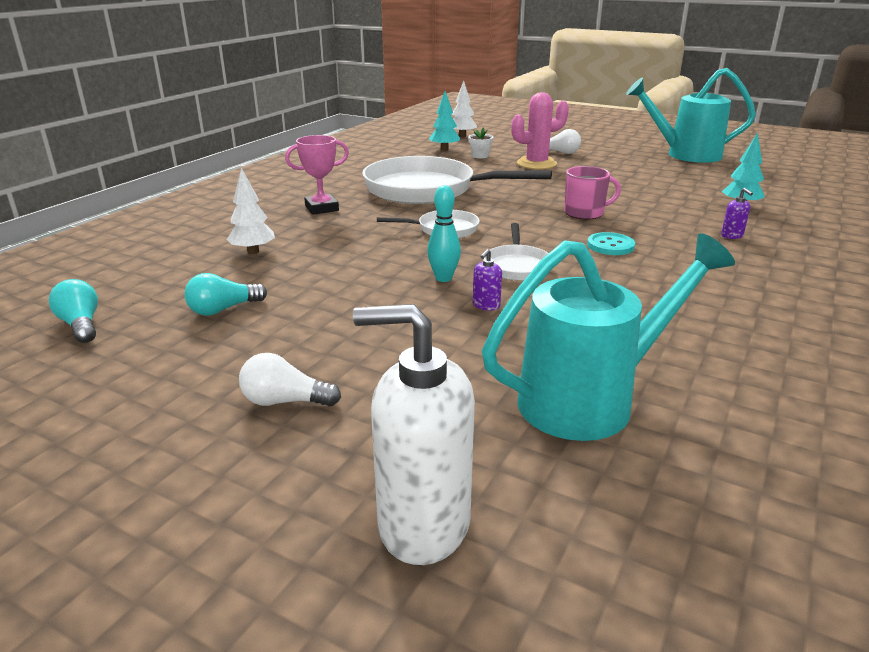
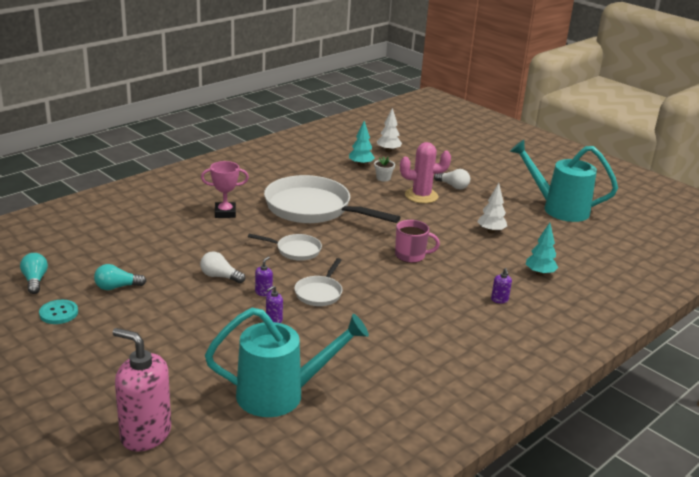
camera: 15 degrees right, 0 degrees up
(253, 251) = (158, 244): white tree -> white tree (491, 231)
(285, 401) = (119, 356): white light bulb -> white light bulb (220, 277)
(423, 524) = (145, 434): white soap dispenser -> pink soap dispenser
(443, 278) = (263, 292): turquoise bowling pin -> purple soap dispenser
(610, 246) = (400, 290): turquoise button -> turquoise button (58, 313)

